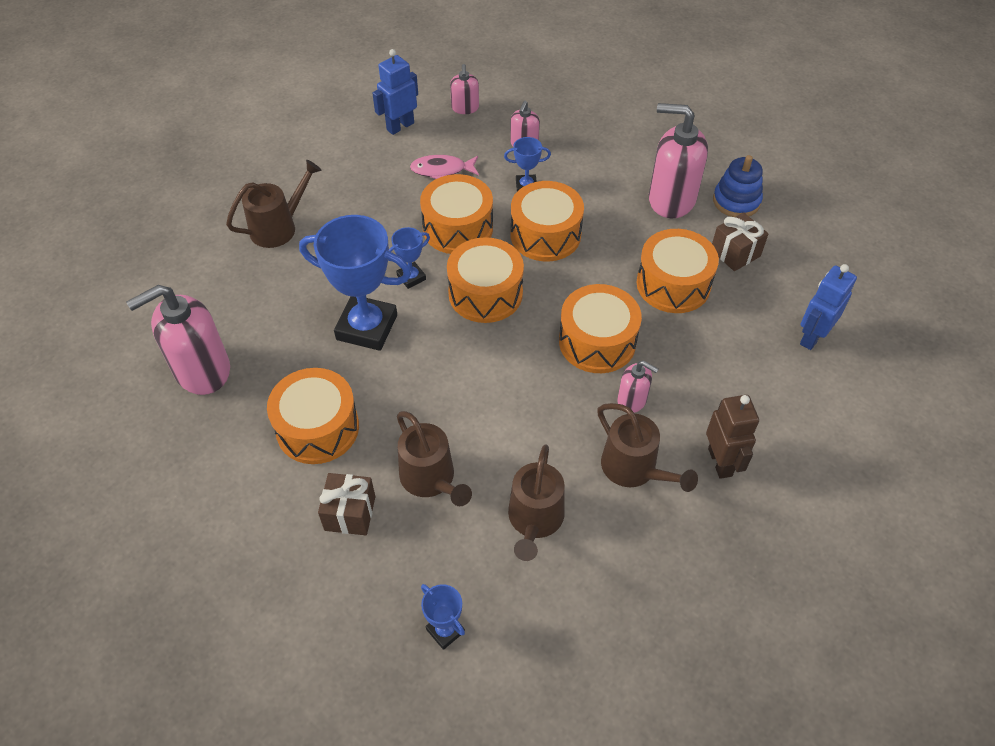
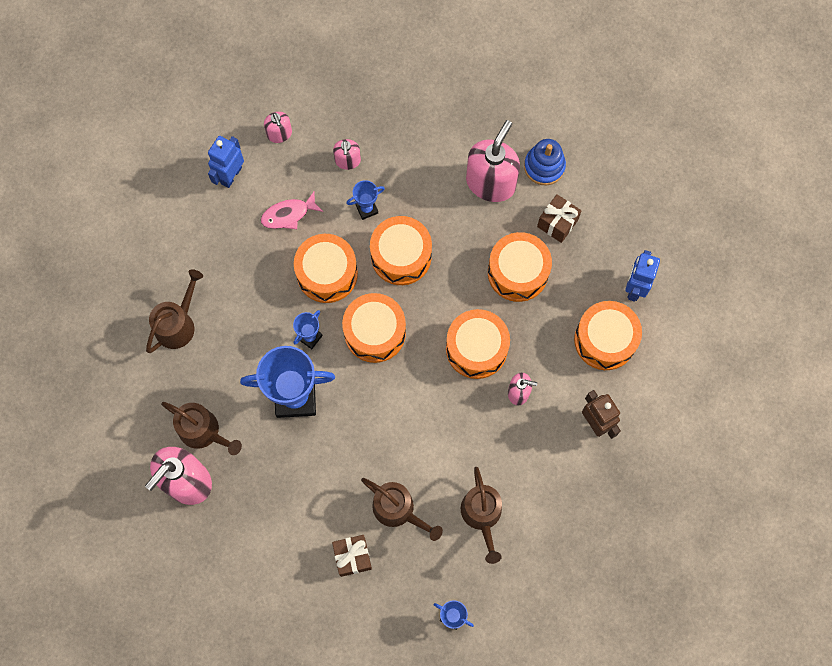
camera: 20 degrees left, 20 degrees up
(317, 428) = (298, 498): orange drum -> orange drum (605, 340)
(634, 469) = (537, 450): brown watering can -> brown watering can (203, 431)
(671, 199) = (491, 182): pink soap dispenser -> pink soap dispenser turned 120 degrees clockwise

